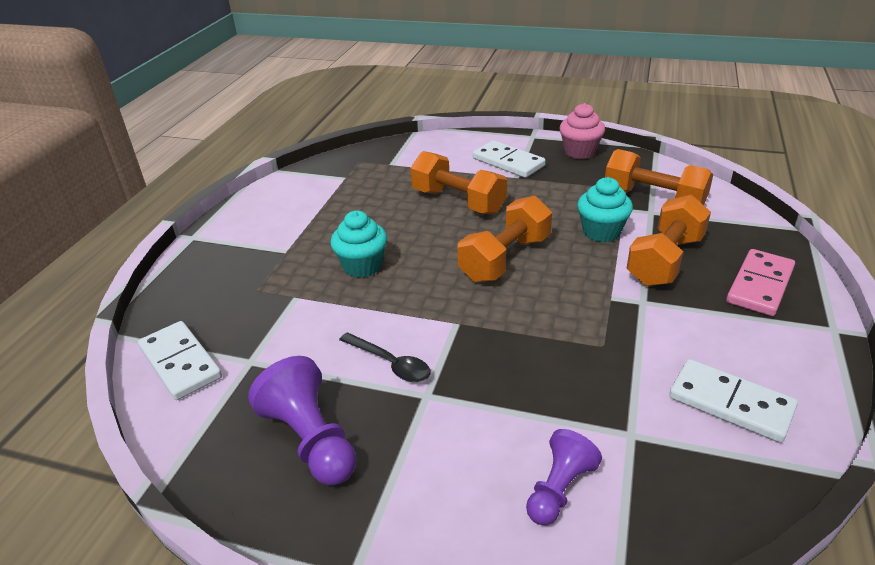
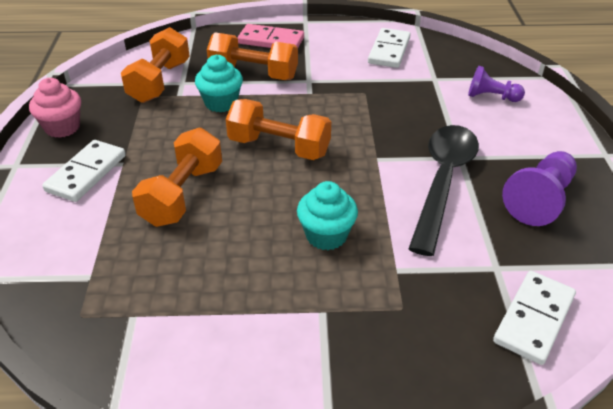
camera: 110 degrees left, 5 degrees up
(391, 364) = (443, 181): black spoon -> black spoon, size x2.02

